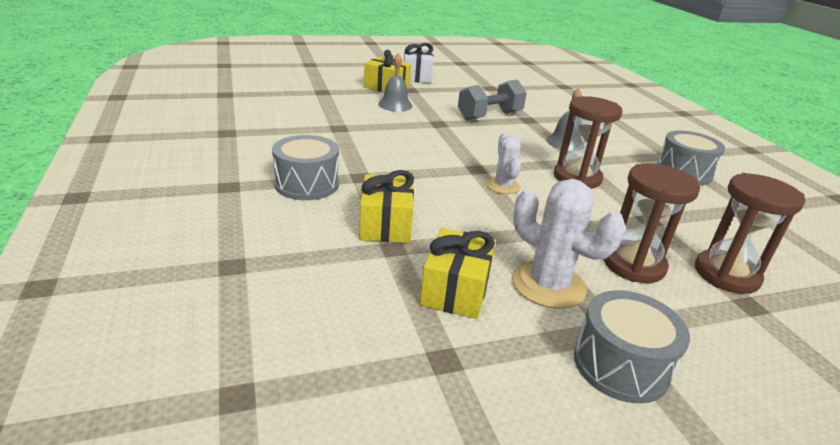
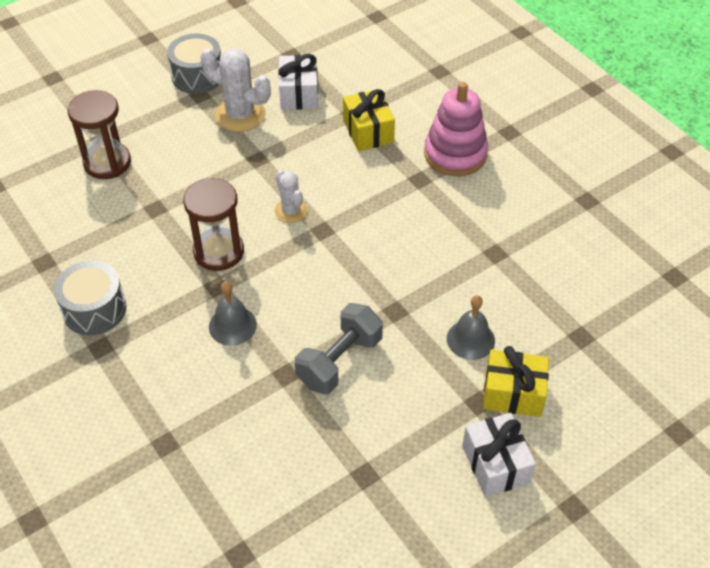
camera: 165 degrees right, 20 degrees up
(307, 184) = (455, 154): grey drum -> pink stacking toy
(455, 290) = (299, 94): yellow gift -> white gift
(633, 264) = (178, 151): brown hourglass -> none

